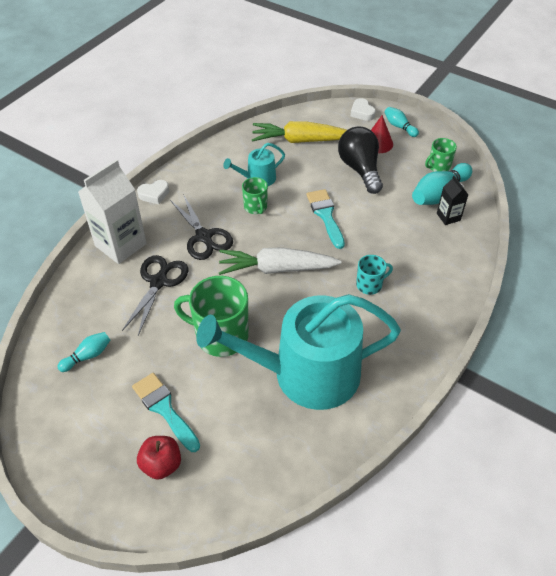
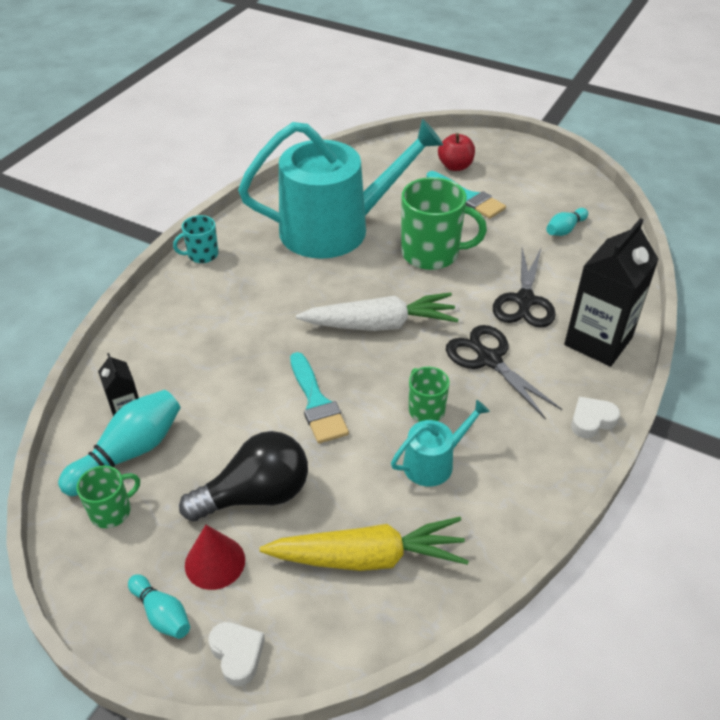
camera: 175 degrees right, 5 degrees down
(120, 245) = (598, 341): white carton -> black carton
(360, 169) = (256, 495): black light bulb -> black light bulb turned 90 degrees counterclockwise
(369, 285) = (260, 313): turquoise mug -> turquoise mug (202, 255)

